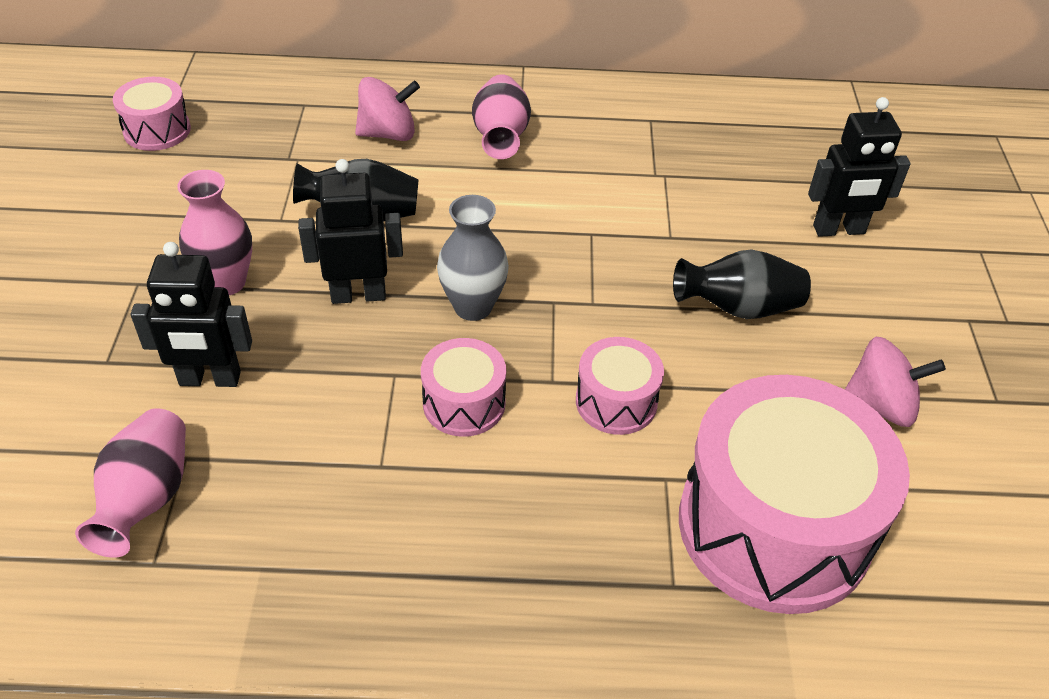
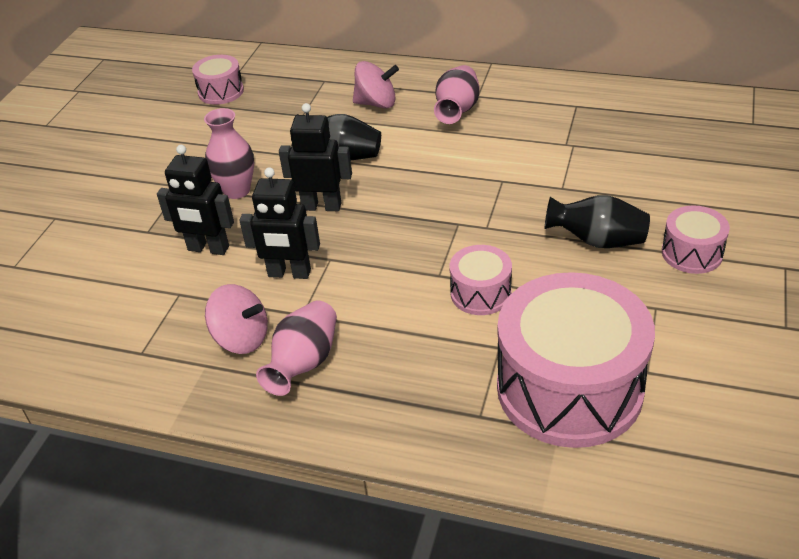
camera: 20 degrees right, 5 degrees down
(146, 498) = (148, 315): pink vase -> pink vase (304, 363)
(464, 403) = (371, 282): pink drum -> pink drum (692, 253)
(473, 307) = (398, 221): grey vase -> none
(839, 230) = (700, 194): black robot -> black robot (289, 273)
(880, 405) = (685, 319): pink spinning top -> pink spinning top (241, 338)

